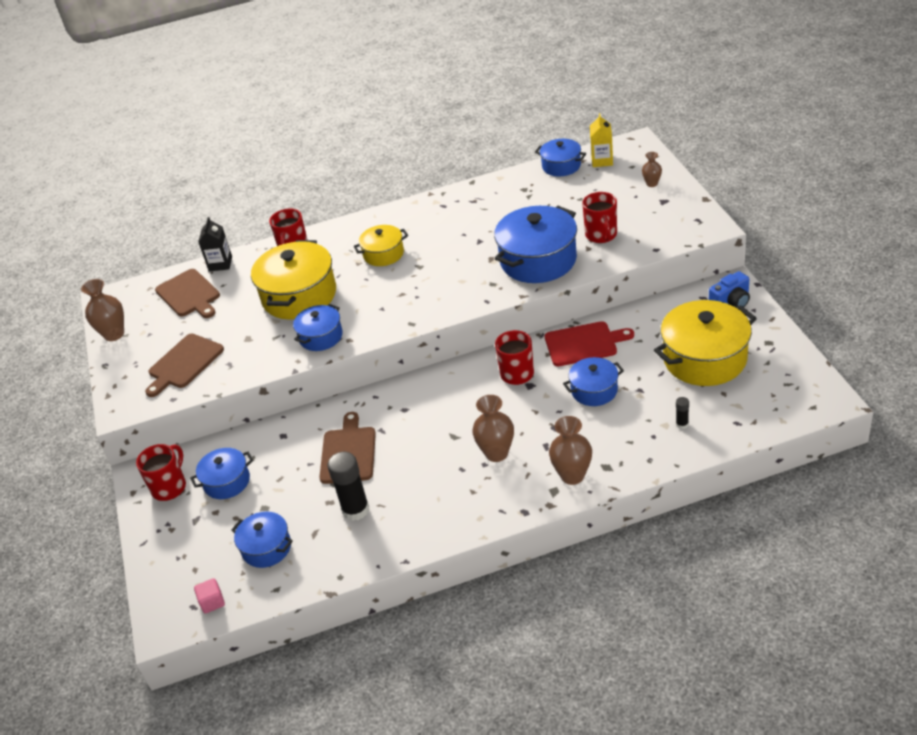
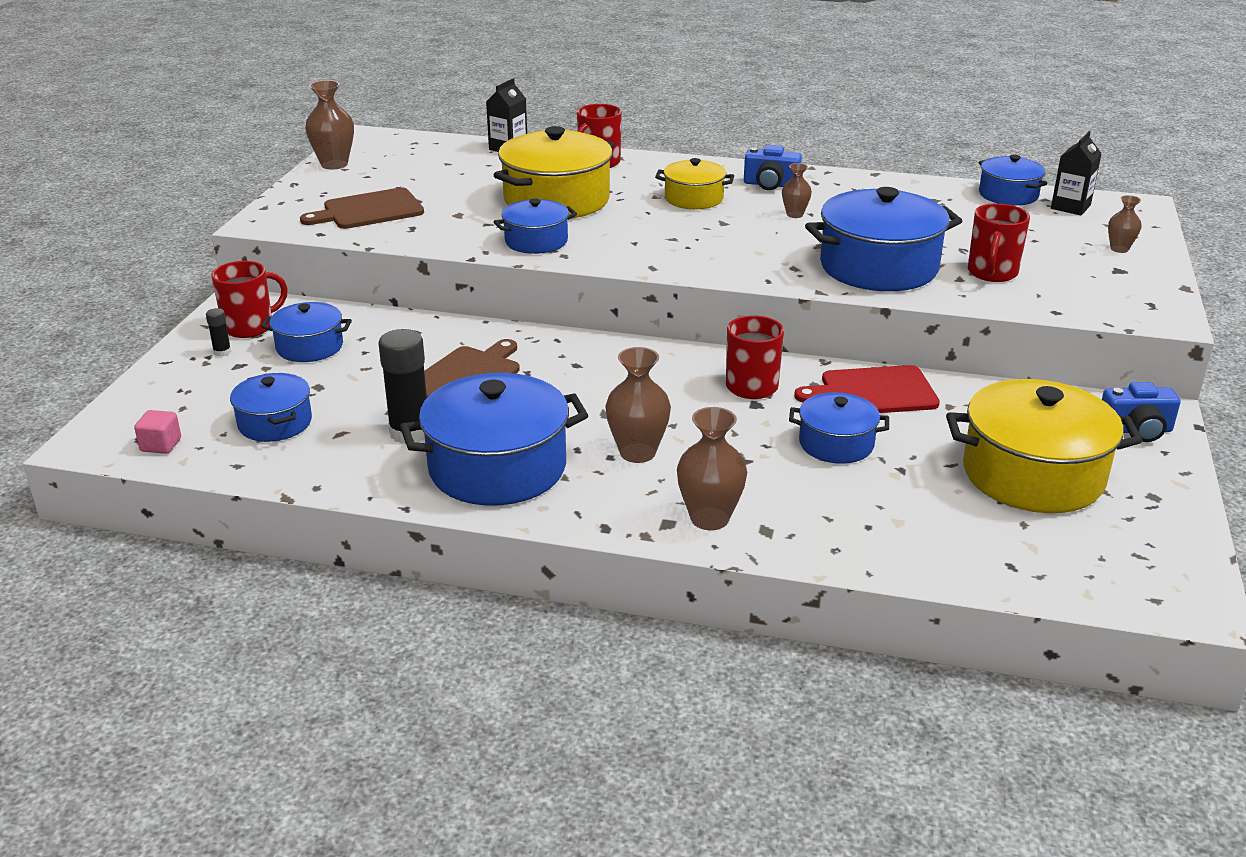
camera: 25 degrees right, 10 degrees down
(189, 294) = (446, 160): brown cutting board -> none
(419, 220) = (770, 185): none -> blue camera
(430, 506) = (497, 468): none -> blue pot
(455, 239) = (794, 214): none -> brown vase
(584, 343) = (873, 392): red cutting board -> red cutting board turned 150 degrees clockwise
(602, 161) = (1070, 207): yellow carton -> black carton
(682, 424) = (924, 531): black glue stick -> black glue stick (222, 352)

